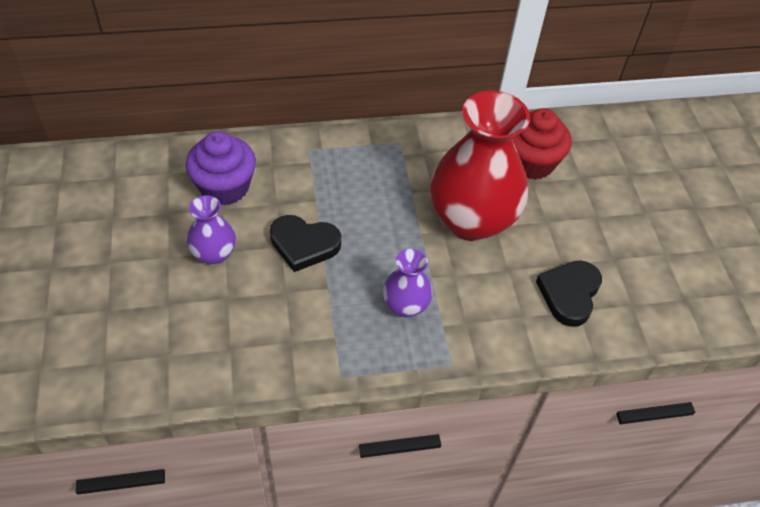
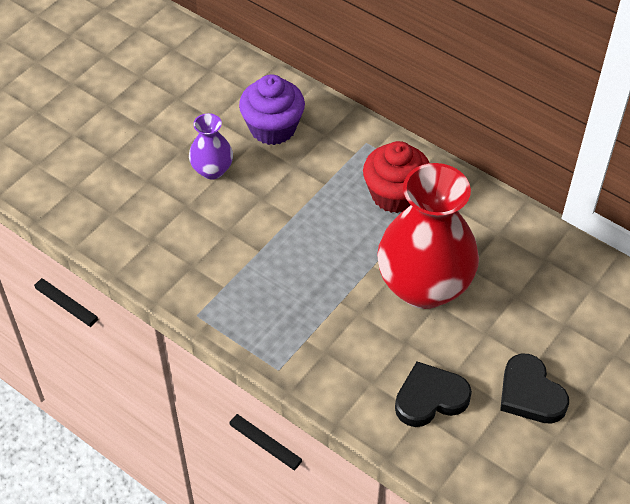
camera: 50 degrees right, 0 degrees up
(304, 244) = (278, 209): black heart -> black heart (530, 393)
(405, 306) = (296, 305): purple vase -> none
(531, 163) = (535, 280): red cupcake -> red cupcake (395, 194)

